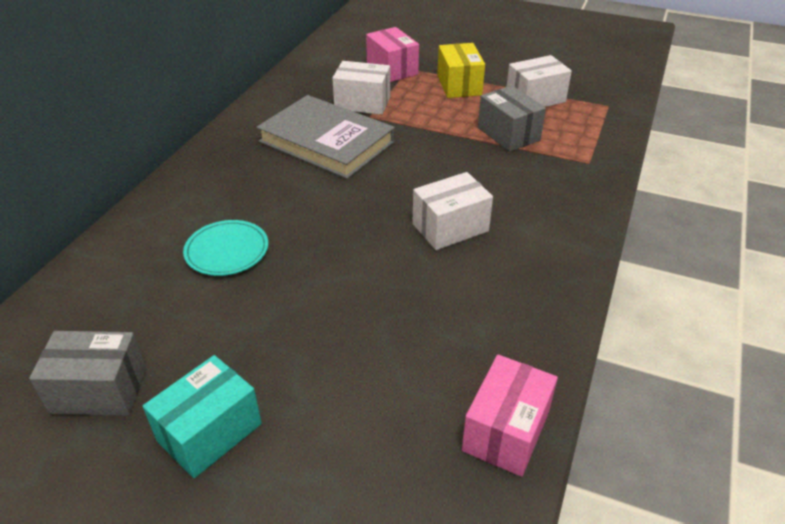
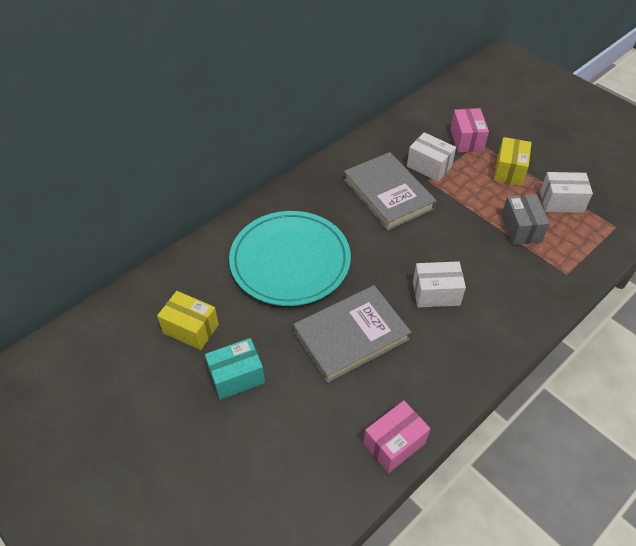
camera: 25 degrees right, 10 degrees up
(99, 390) = (191, 329): grey box -> yellow box
(227, 251) = (290, 261): turquoise plate -> turquoise plate, size x2.25
(364, 313) = (351, 336): none -> grey book

